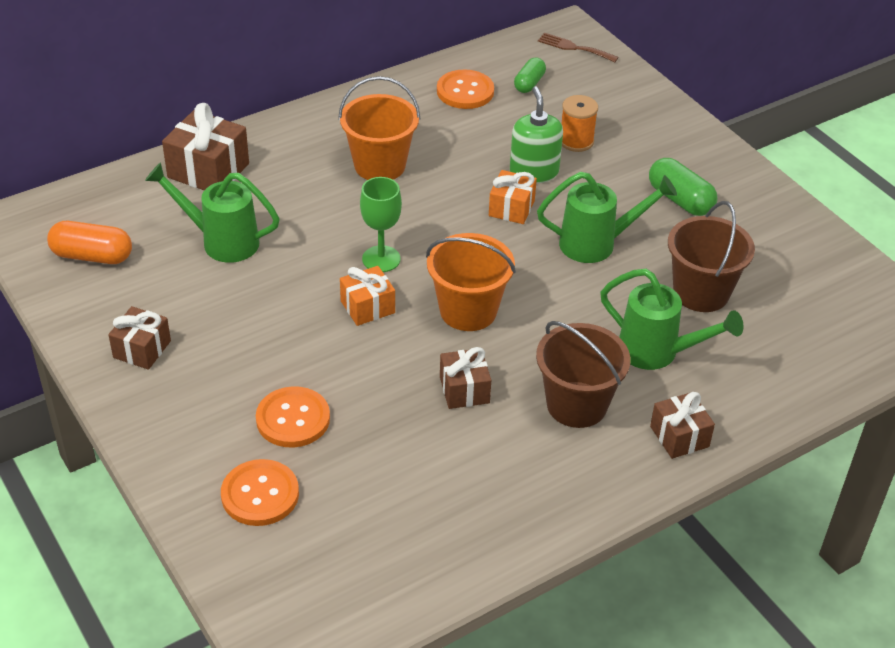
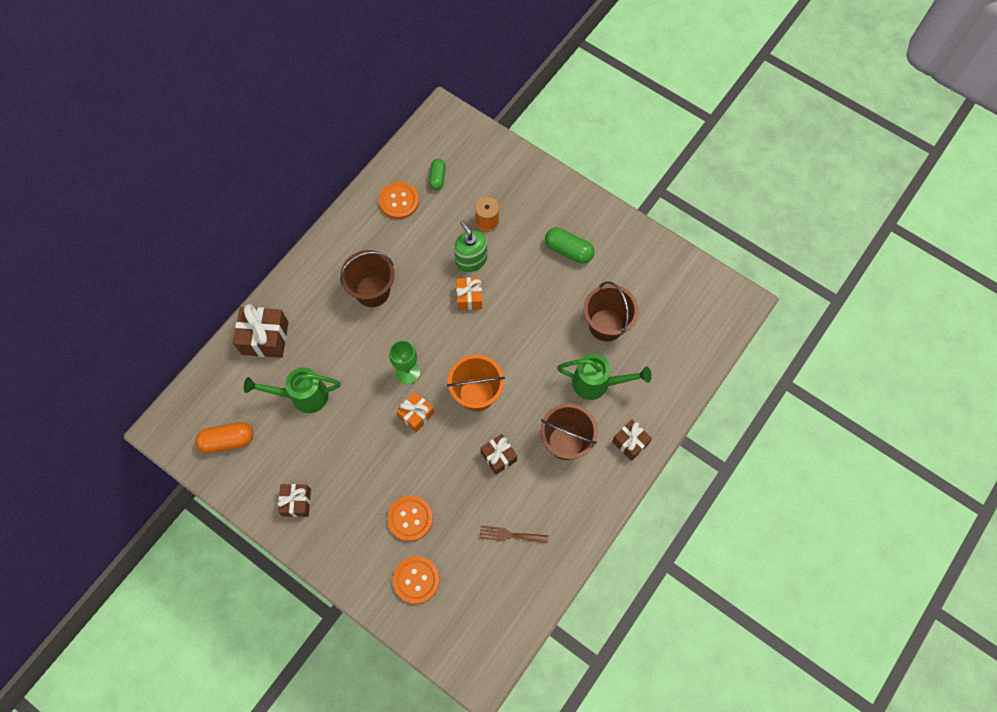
camera: 20 degrees left, 25 degrees up
(379, 165) = (372, 291): orange bucket -> brown bucket
(574, 48) = (453, 131): brown fork -> brown fork (510, 535)
(597, 244) = (532, 308): green watering can -> none

